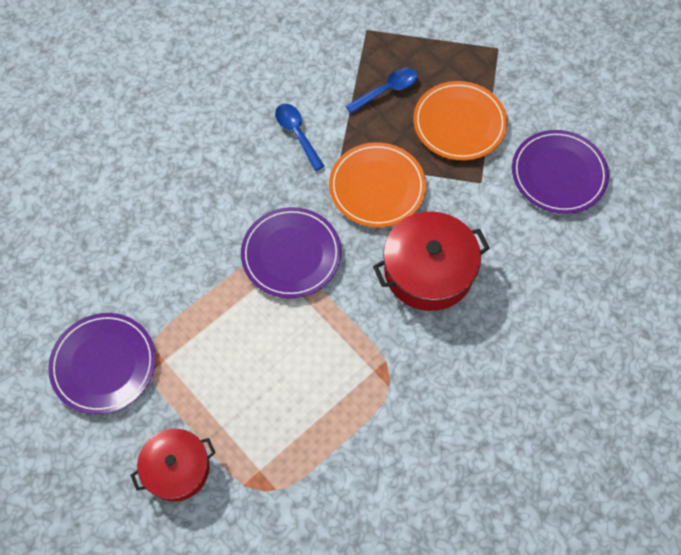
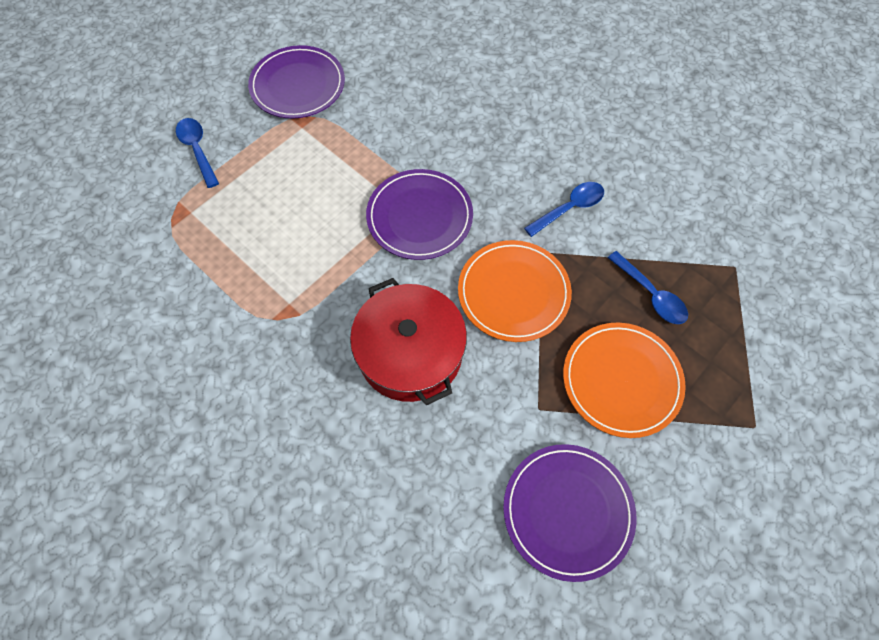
camera: 85 degrees right, 0 degrees up
(177, 469) = (198, 150): red pot -> blue spoon

